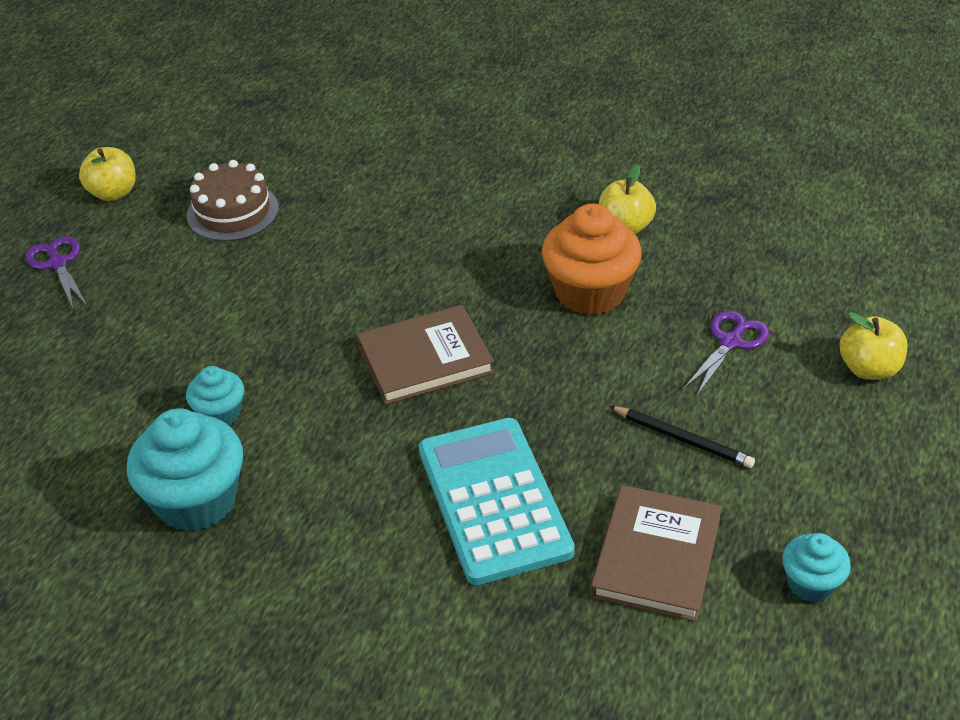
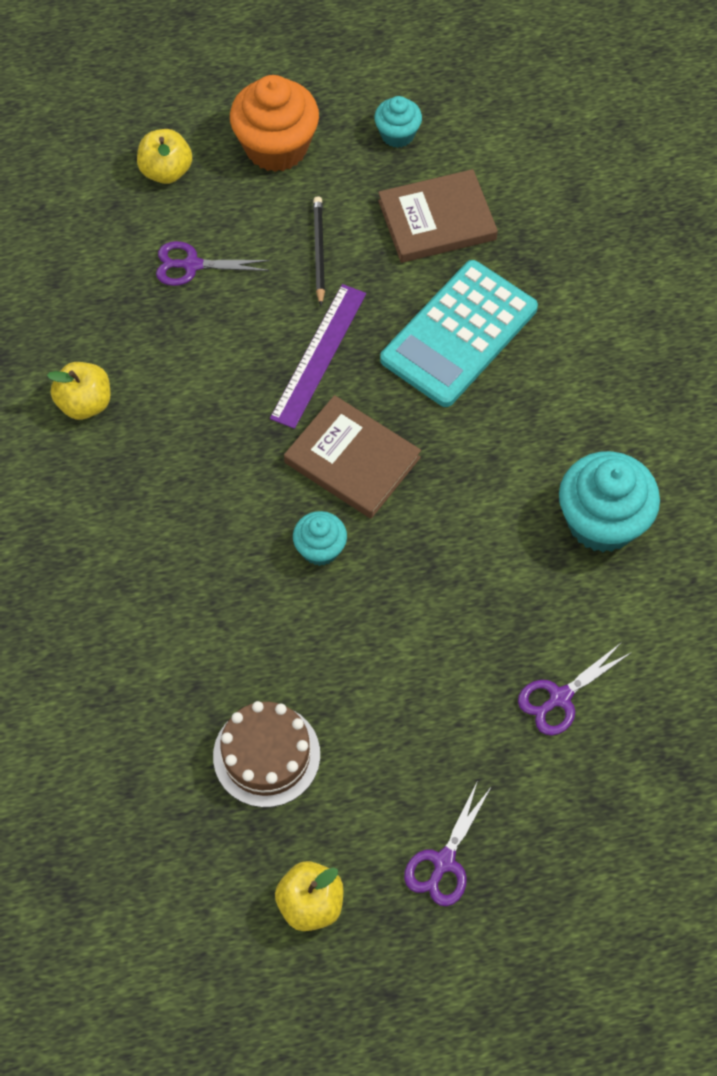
camera: 125 degrees left, 20 degrees up
(87, 385) = (560, 697): none -> purple scissors
(220, 414) = (513, 568): turquoise cupcake -> turquoise cupcake (320, 549)
(556, 385) = (319, 355): none -> purple ruler
(590, 292) = (192, 386): orange cupcake -> orange cupcake (276, 147)

